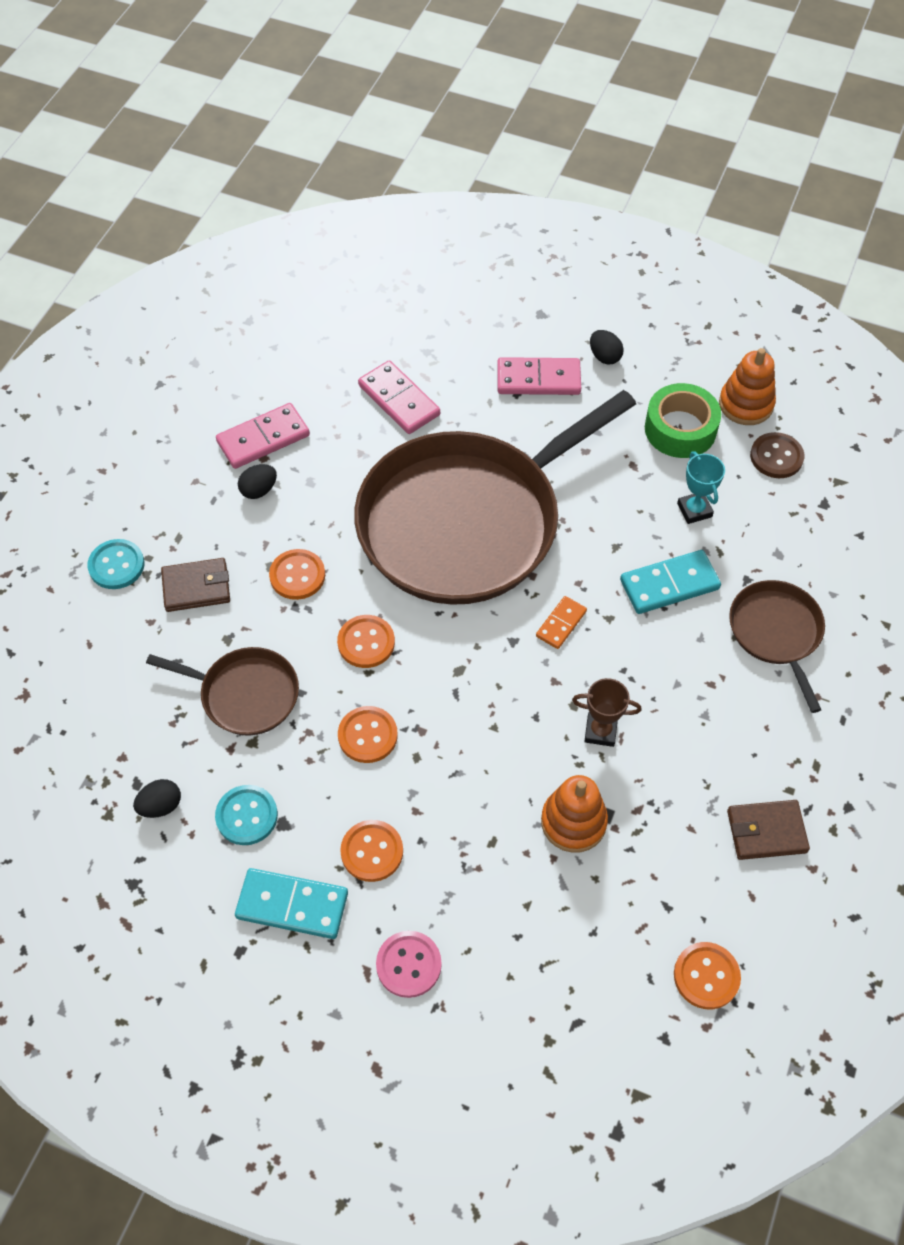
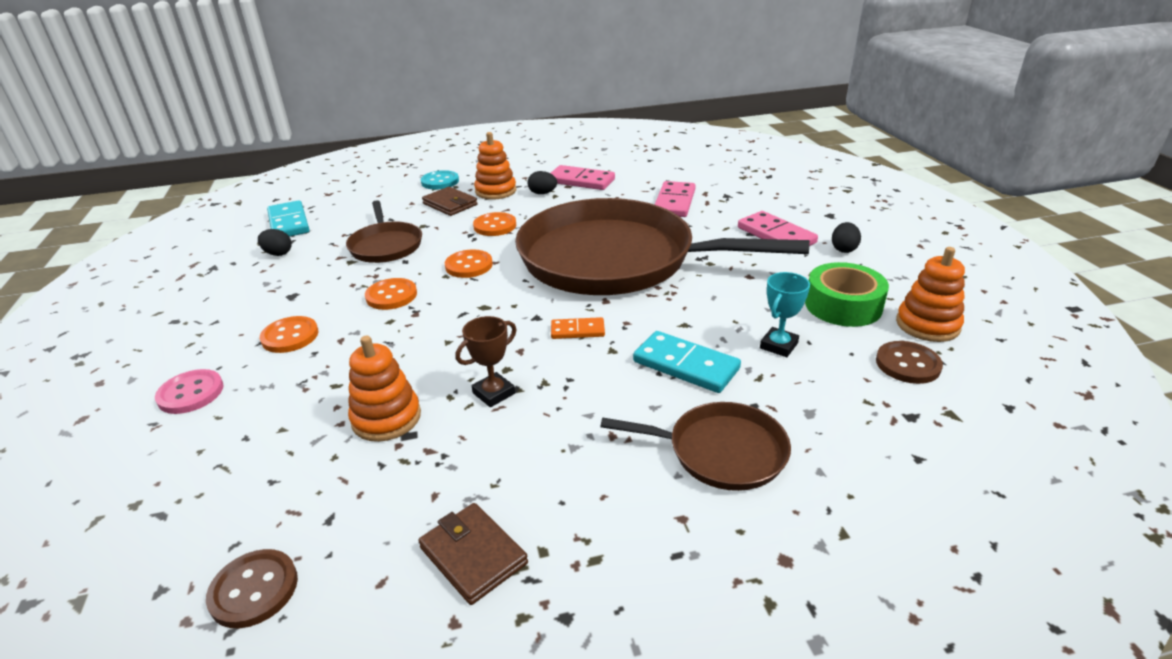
camera: 55 degrees right, 25 degrees down
(206, 528) = (496, 191): none -> orange stacking toy
(247, 816) = (289, 281): turquoise button -> none
(292, 905) = (223, 324): turquoise domino -> turquoise domino (288, 223)
(600, 731) = (494, 393): brown trophy -> brown trophy turned 75 degrees clockwise
(706, 976) = (254, 590): orange button -> brown button
(776, 633) = (720, 451): brown pan -> brown pan turned 60 degrees clockwise

